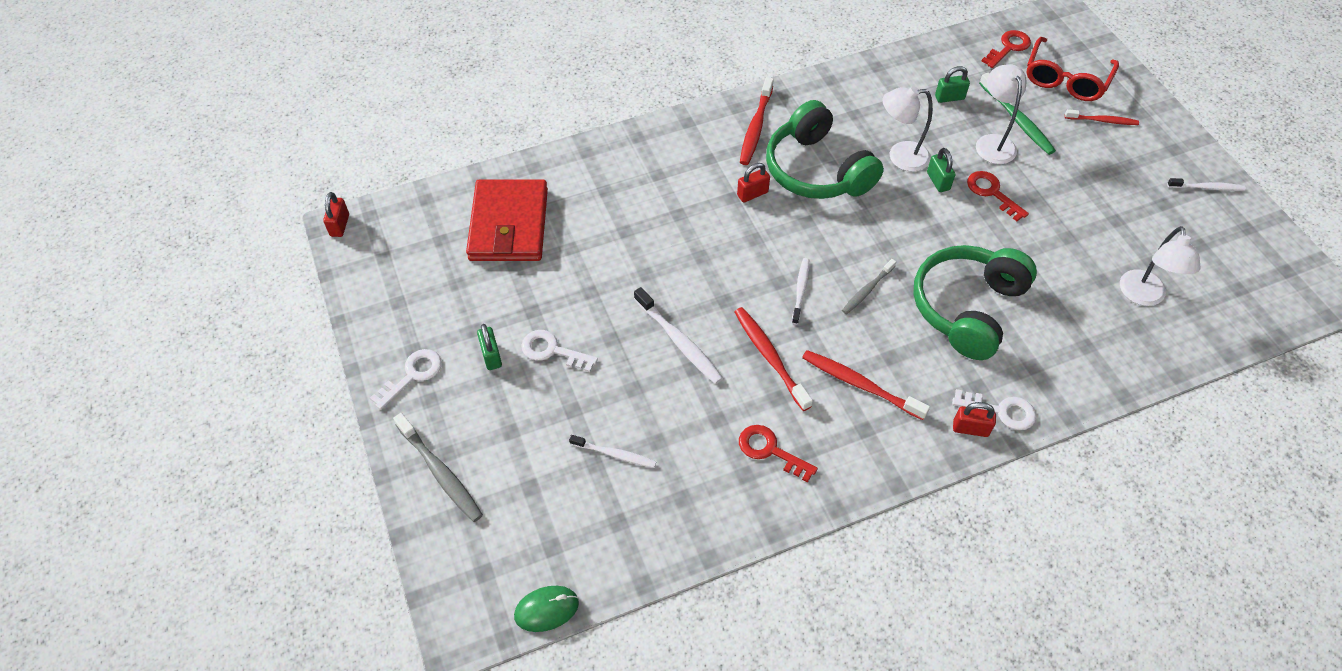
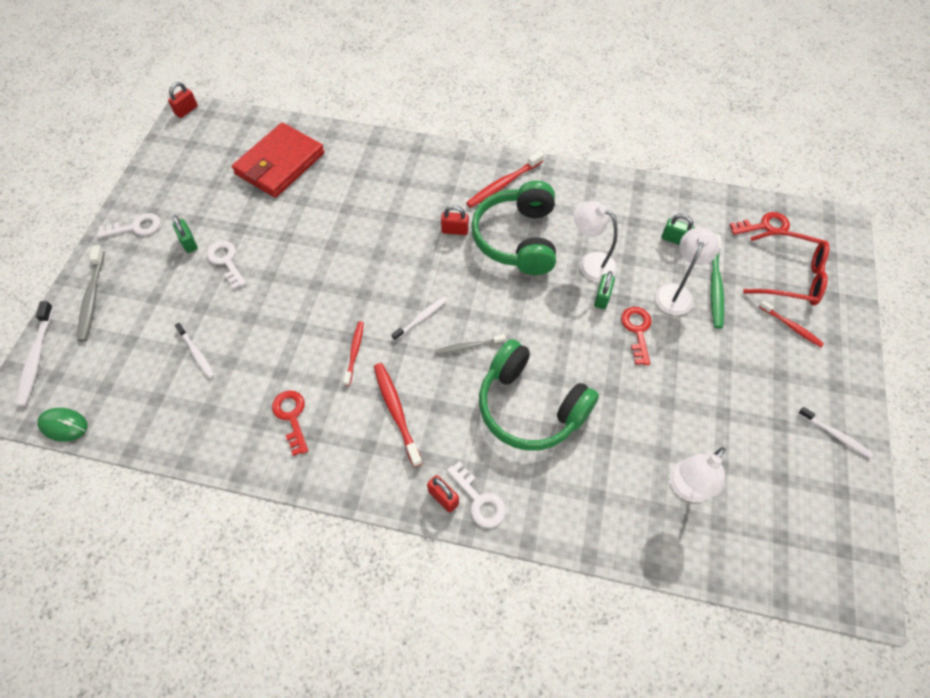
camera: 35 degrees right, 5 degrees up
(491, 356) = (189, 242): green padlock -> green padlock turned 45 degrees counterclockwise
(679, 341) = (307, 303): white toothbrush -> white toothbrush (36, 357)
(770, 357) = (354, 352): red toothbrush -> red toothbrush, size x0.64
(967, 308) = (530, 406): green headphones -> green headphones turned 120 degrees counterclockwise
(1065, 79) = (790, 276): red glasses -> red glasses turned 135 degrees counterclockwise

